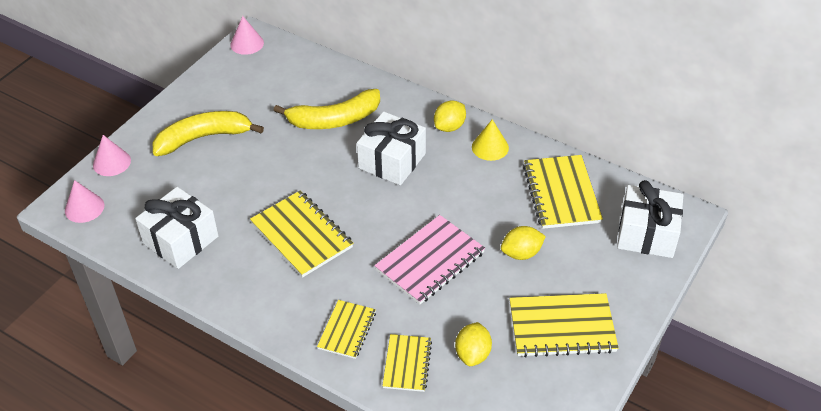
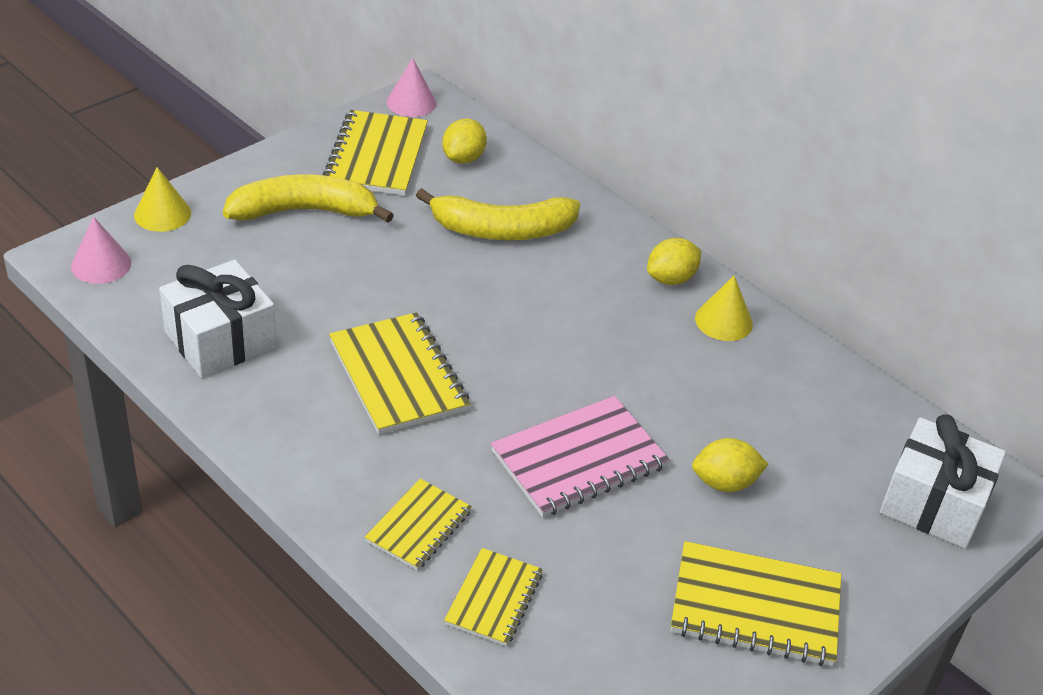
camera: 10 degrees right, 5 degrees down
(111, 162) = (162, 214): pink cone -> yellow cone
(392, 161) = (568, 305): white gift -> none
(472, 354) = (601, 611): yellow lemon -> yellow lemon (463, 158)
(561, 193) = (814, 412): yellow notebook -> yellow notebook (376, 156)

